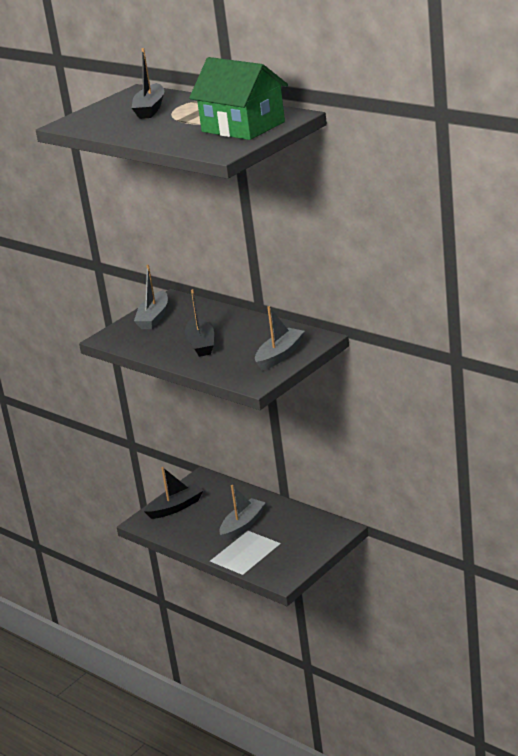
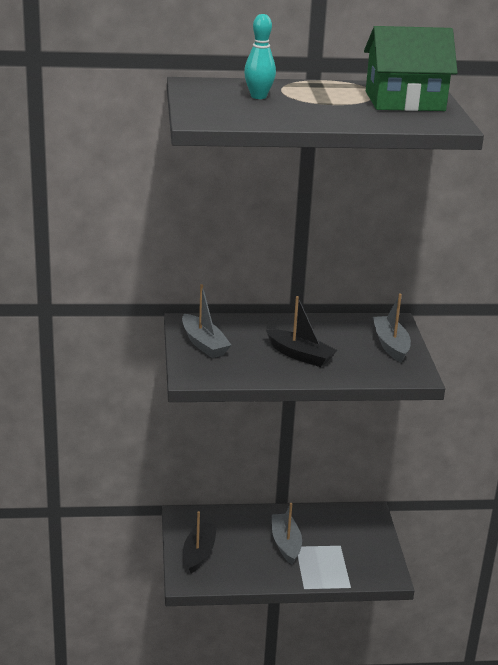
camera: 50 degrees left, 0 degrees up
(150, 109) = (258, 96): black boat -> turquoise bowling pin

